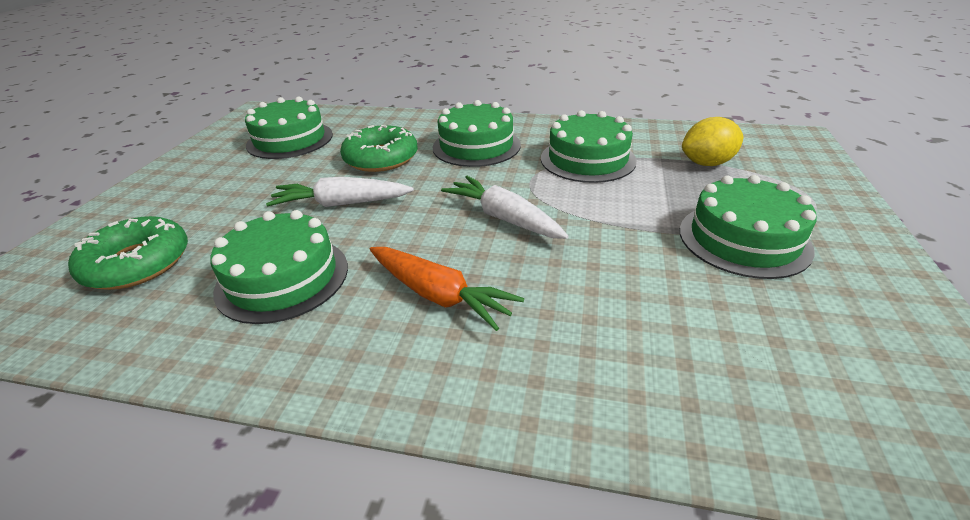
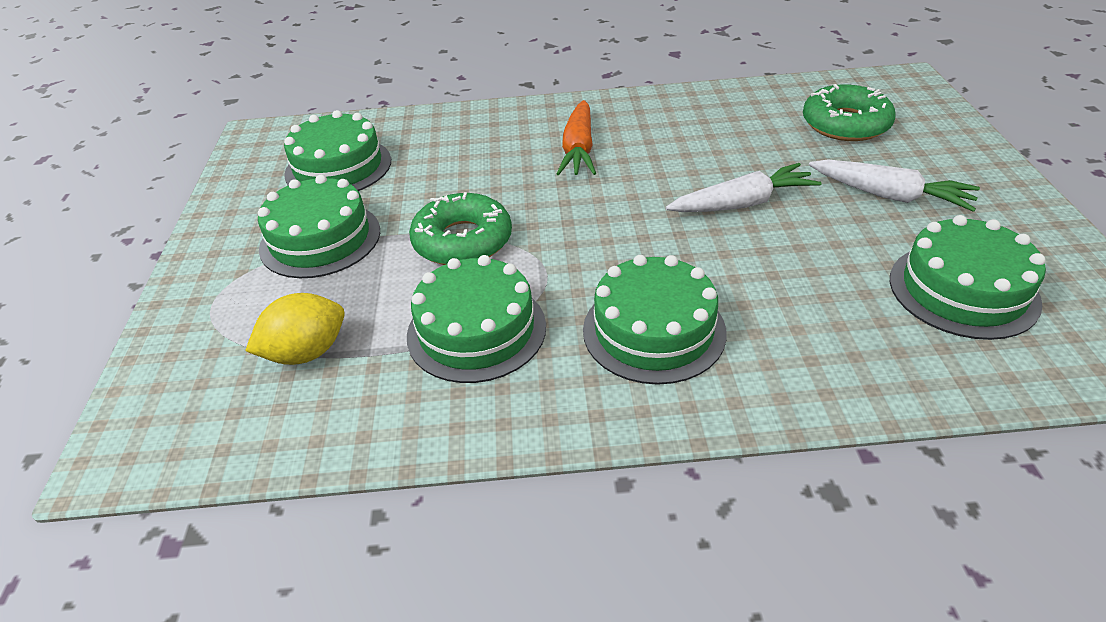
camera: 165 degrees right, 5 degrees up
(282, 278) = (710, 137): green cake -> green cake (338, 167)
(381, 158) = (773, 278): green donut -> green donut (462, 241)
(438, 295) = (578, 149): orange carrot -> orange carrot turned 105 degrees counterclockwise
(504, 218) = (557, 219): white carrot -> white carrot (889, 195)

